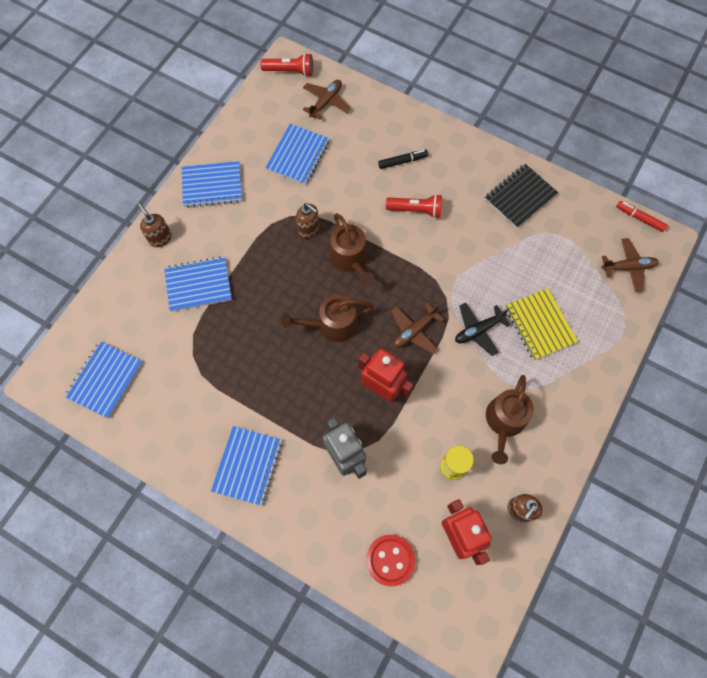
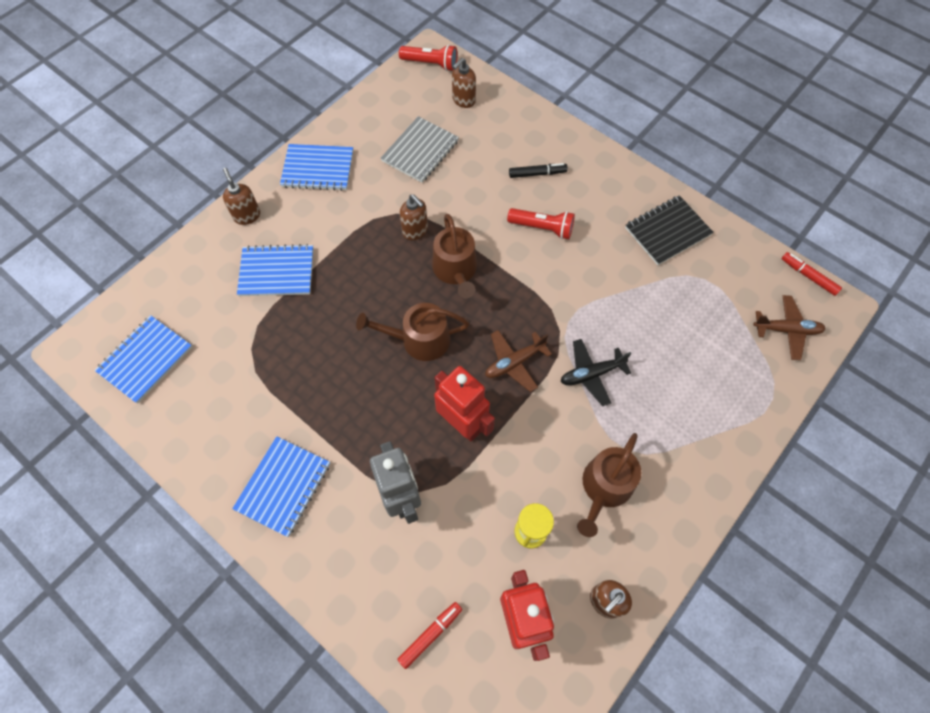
camera: 10 degrees right, 5 degrees down
(298, 155) = (420, 151): blue notebook -> grey notebook
(326, 102) = (463, 100): brown plane -> brown soap dispenser
(390, 560) = (430, 634): red button -> red marker
(539, 325) = (667, 380): yellow notebook -> none

